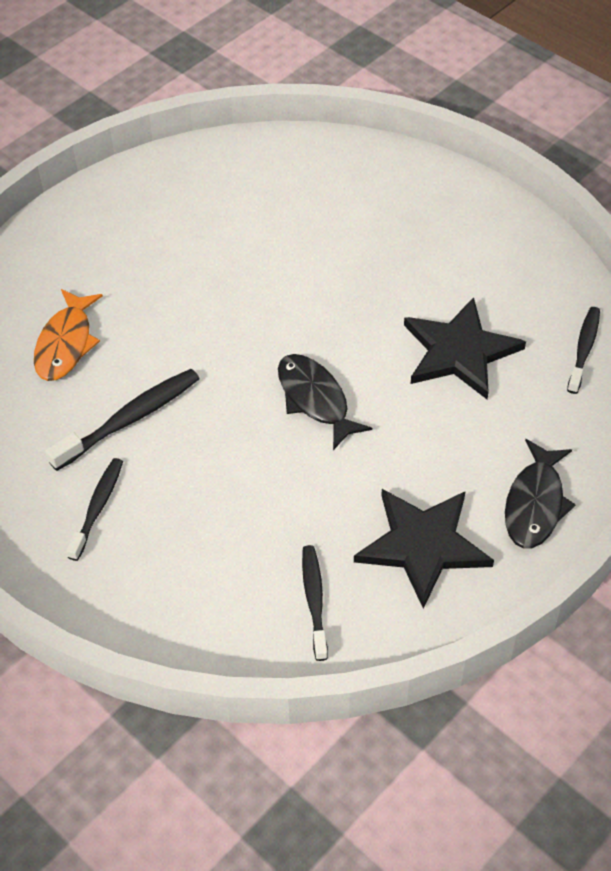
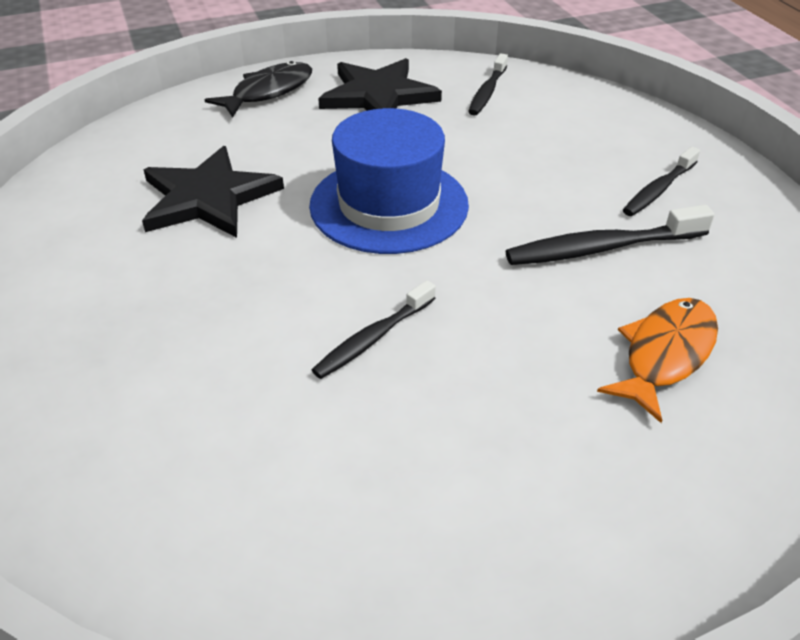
camera: 155 degrees left, 10 degrees down
(315, 399) = (389, 205): black fish -> blue hat
(584, 349) = (95, 164): black toothbrush -> black toothbrush (373, 338)

